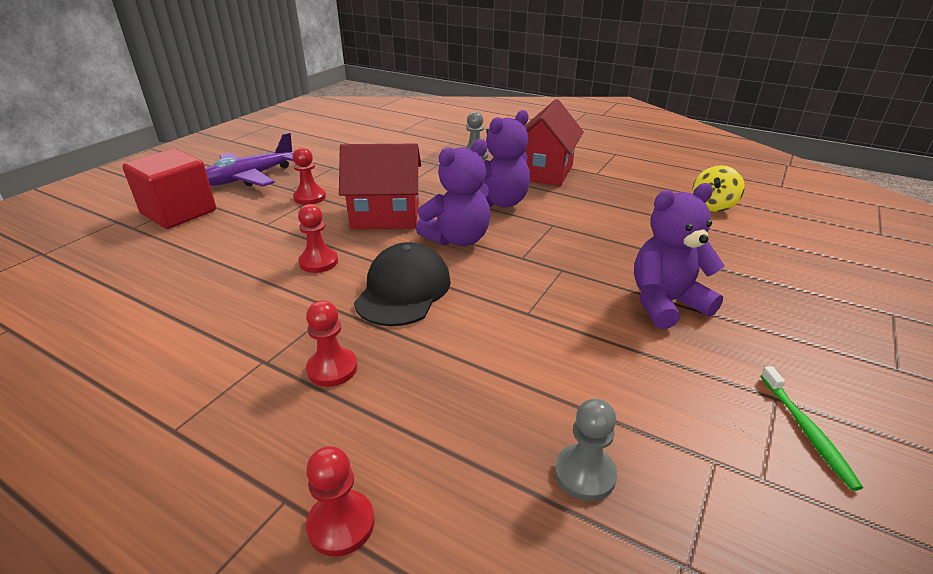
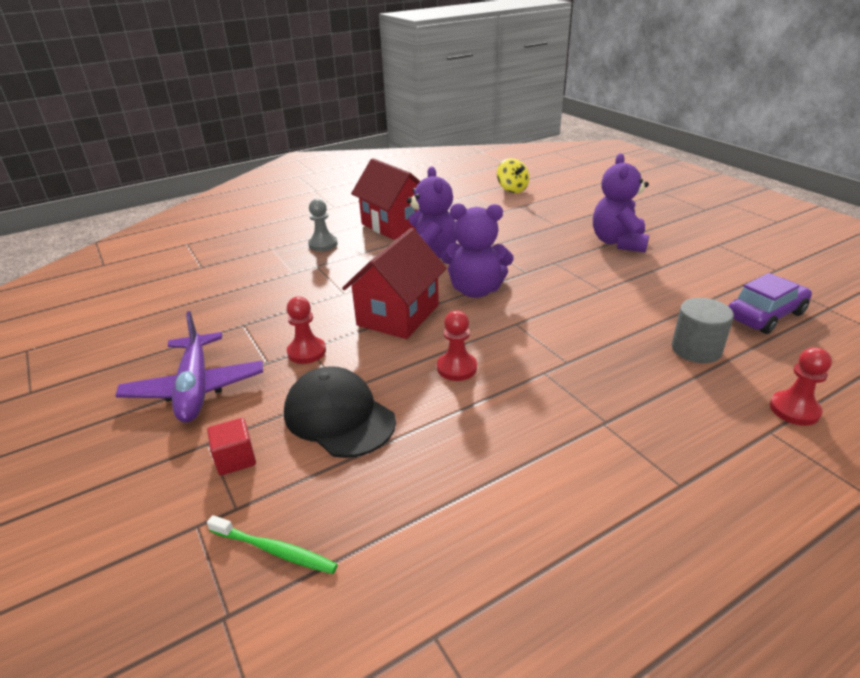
camera: 60 degrees left, 0 degrees up
(179, 212) = (235, 459): red cube -> red cube, size x0.47
(332, 369) = (631, 387): red pawn -> none
(403, 290) = (538, 332): black cap -> black cap (339, 416)
(440, 410) = (696, 349): none -> grey cylinder
(458, 239) = (475, 290): purple teddy bear -> purple teddy bear turned 105 degrees clockwise
(584, 474) = (765, 315): grey pawn -> purple car
(807, 431) = (746, 247): green toothbrush -> green toothbrush (275, 550)

